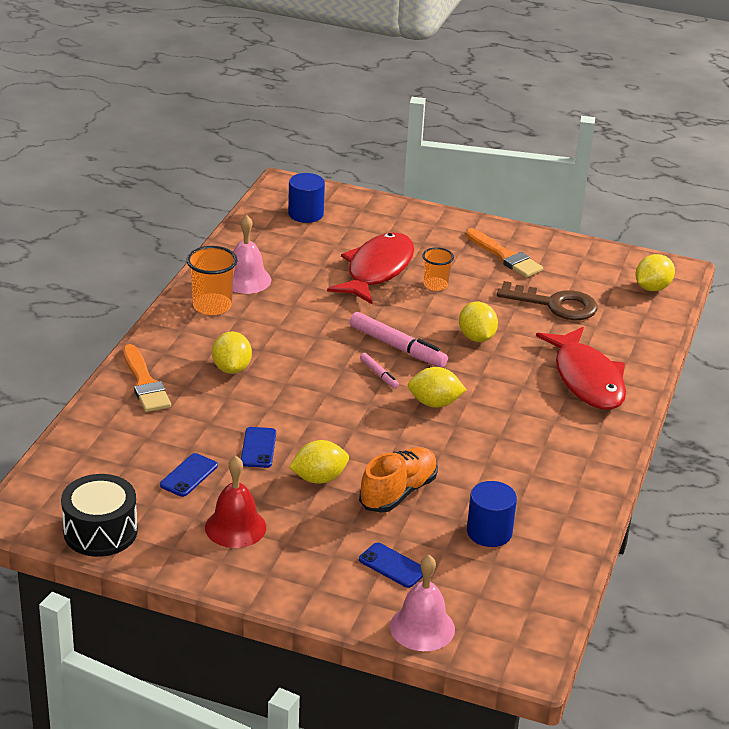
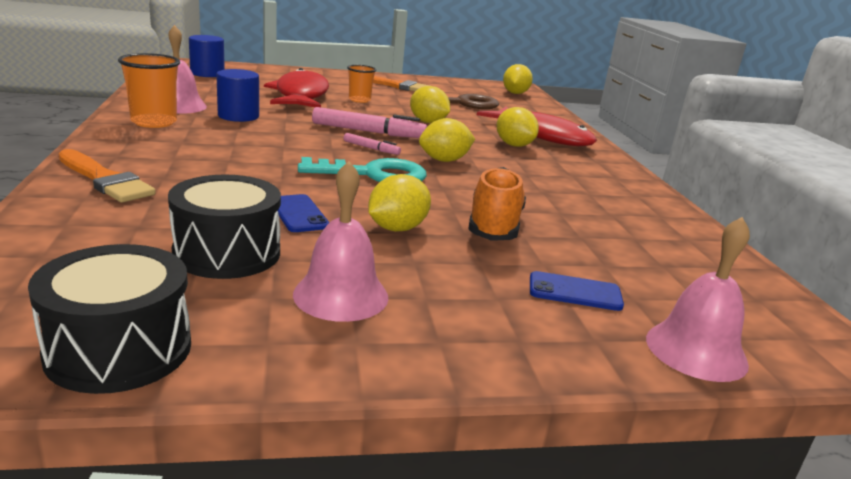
camera: 30 degrees left, 10 degrees down
(189, 475) = (227, 253): blue phone -> black drum
(231, 368) = (211, 159): yellow lemon -> yellow lemon (514, 145)
(235, 527) = (341, 295): red bell -> pink bell
(352, 412) = (374, 174): none -> turquoise key
(489, 532) = (621, 241): blue cylinder -> blue cylinder (238, 116)

